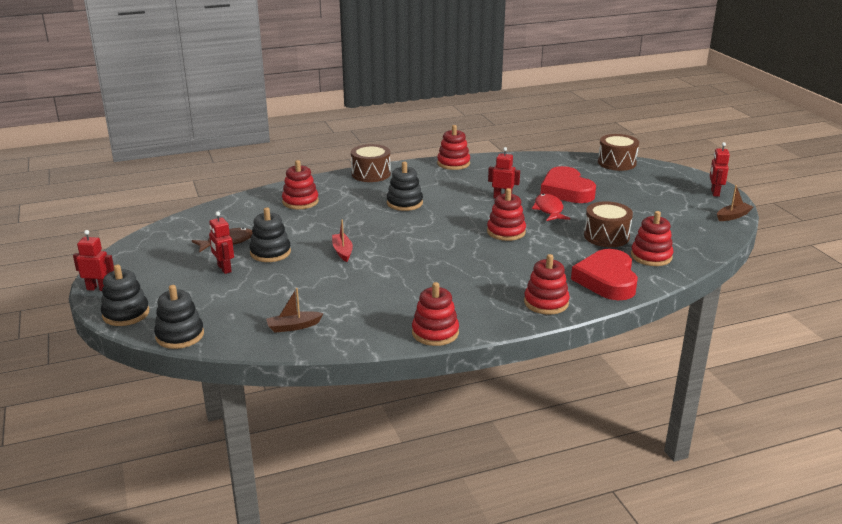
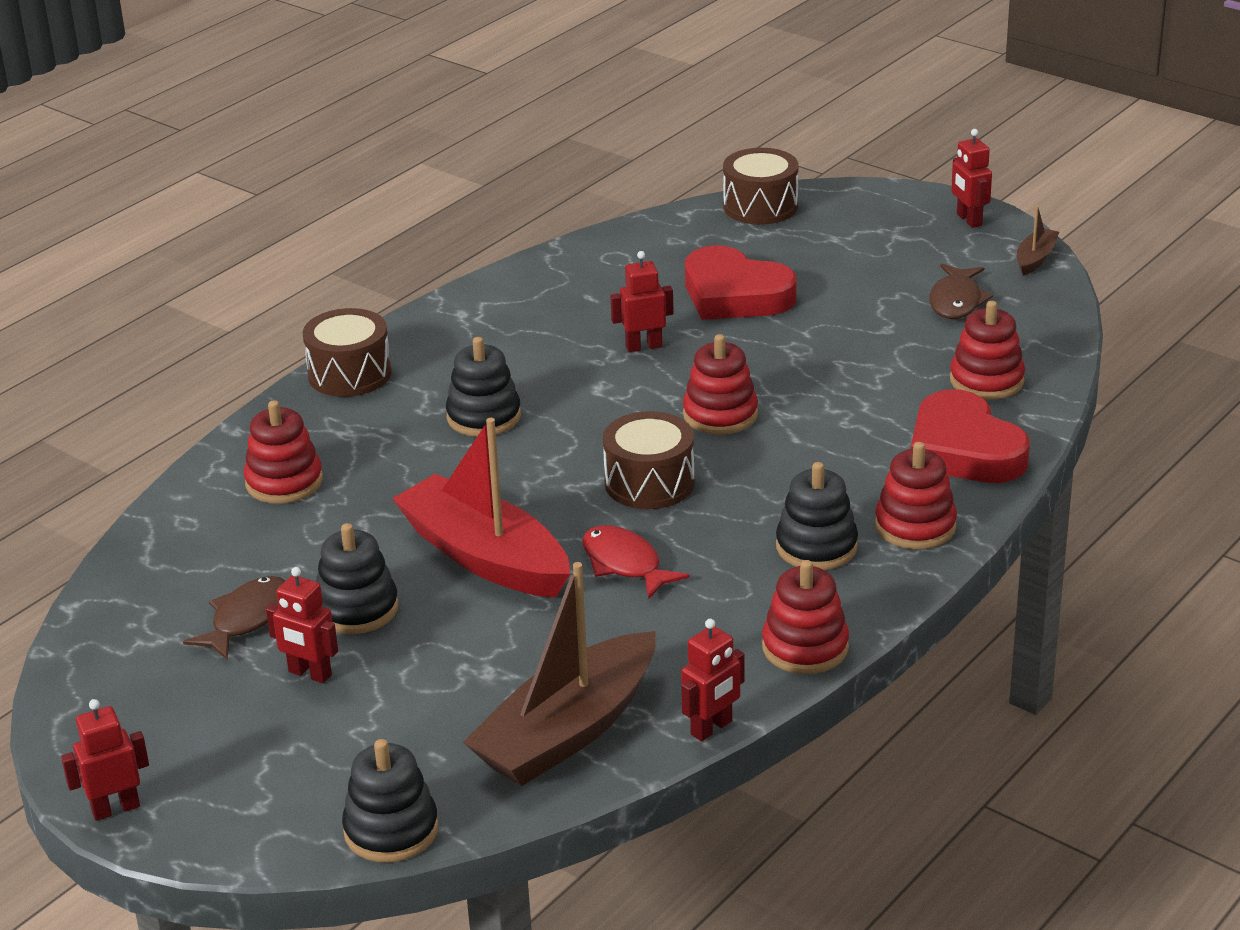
camera: 30 degrees left, 5 degrees up
(126, 314) = (237, 833): black stacking toy -> black stacking toy (816, 547)
(293, 326) = (568, 731): brown boat -> brown boat, size x2.26
(342, 251) = (485, 557): red boat -> red boat, size x2.26
(354, 349) = (712, 728): none -> red robot
(453, 163) = (479, 299): red stacking toy -> none
(549, 210) = (745, 344): red fish -> red fish (625, 564)
(606, 236) = (885, 366): brown drum -> brown drum (649, 483)
(672, 221) = (956, 301): none -> brown fish

